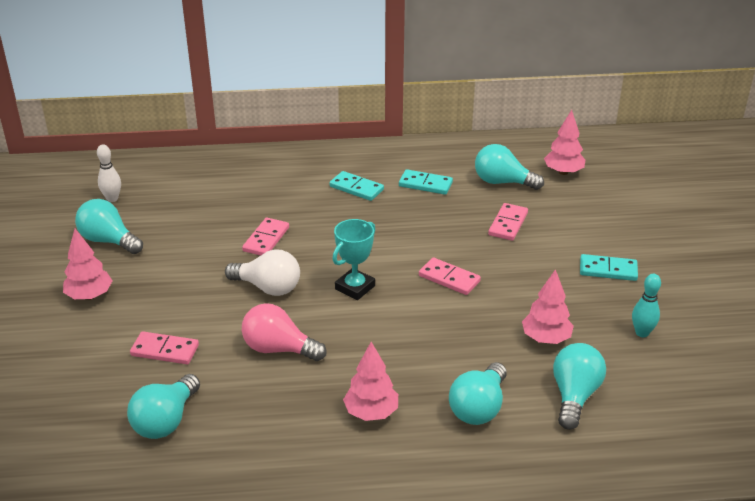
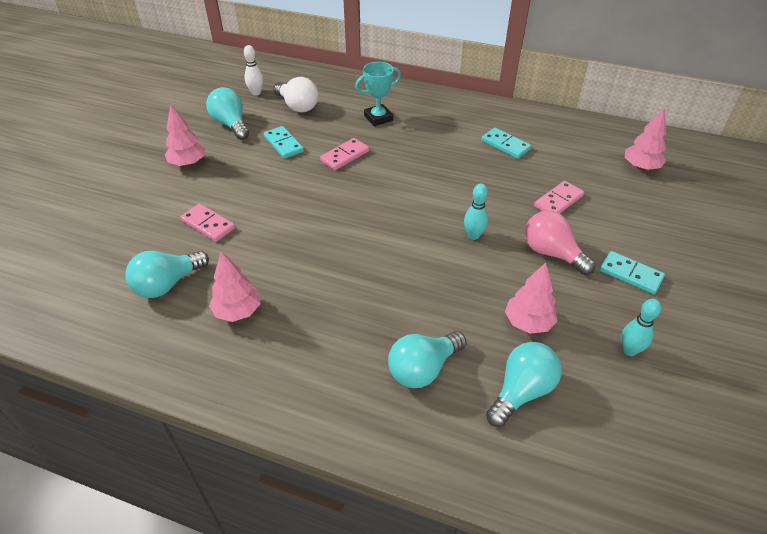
camera: 25 degrees right, 10 degrees up
(268, 288) = (319, 197): white light bulb -> white light bulb (297, 106)
(279, 349) = (292, 252): pink light bulb -> pink light bulb (552, 253)
(355, 287) = (387, 218): turquoise trophy -> turquoise trophy (378, 118)
(356, 188) = (444, 133): turquoise domino -> turquoise domino (283, 144)
(371, 412) = (327, 337): pink tree -> pink tree (238, 311)
(449, 278) = (473, 235): pink domino -> turquoise bowling pin
(502, 182) = (576, 161): turquoise light bulb -> none

